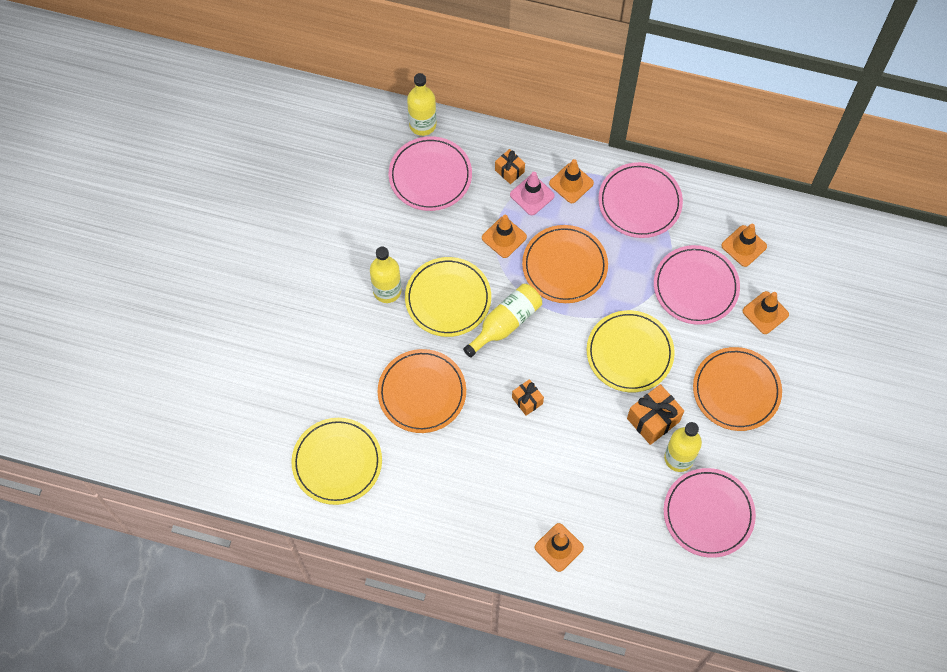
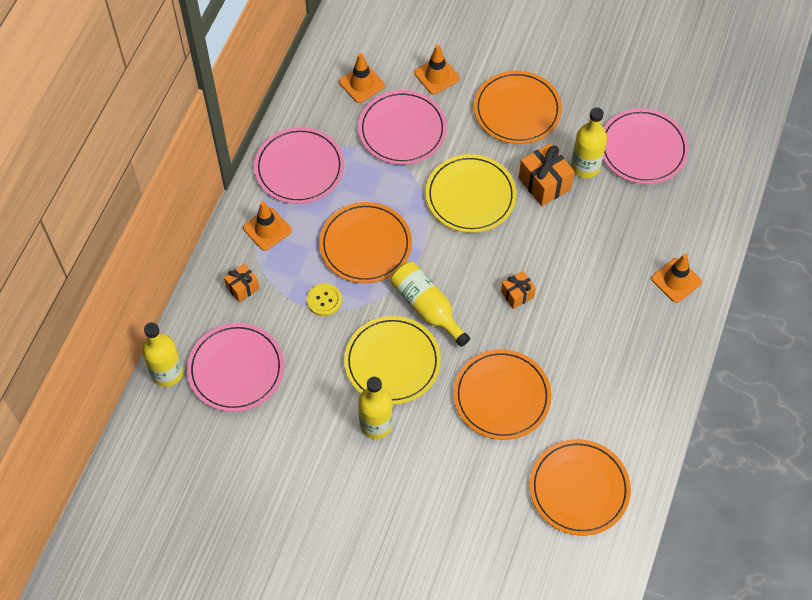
camera: 85 degrees left, 5 degrees down
(337, 462) = (579, 489): yellow plate -> orange plate
(504, 237) = (324, 300): orange traffic cone -> yellow button
(532, 195) = (276, 268): pink traffic cone -> none

